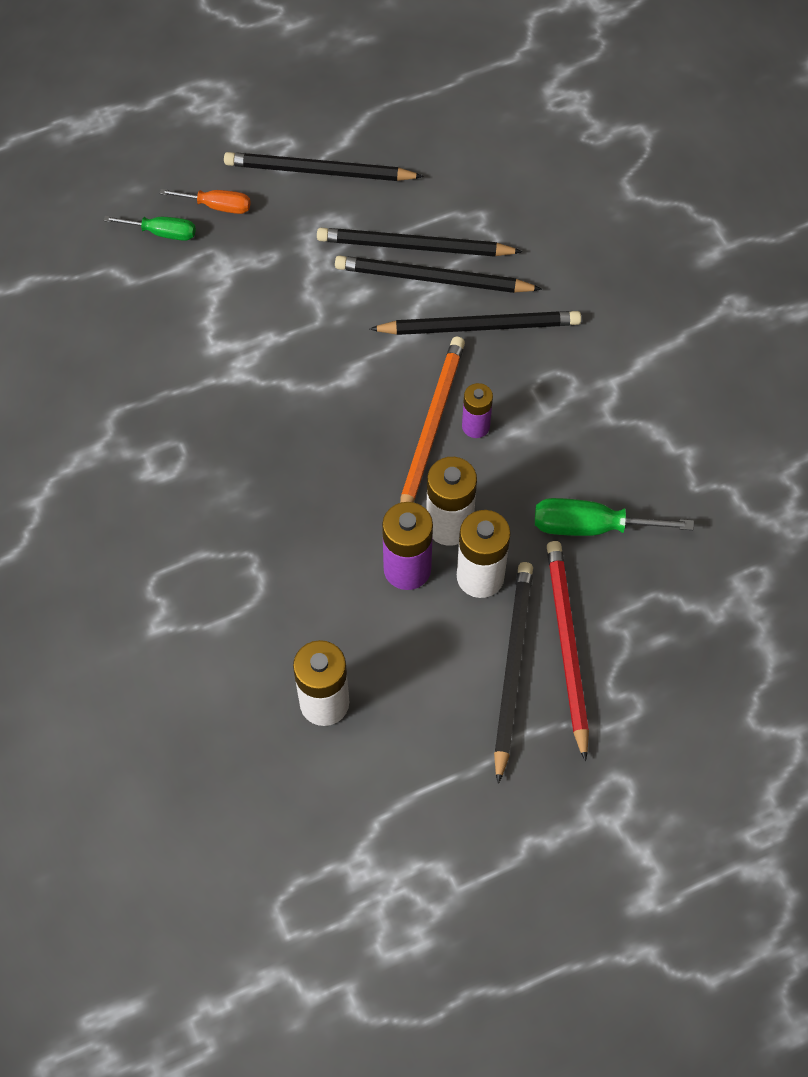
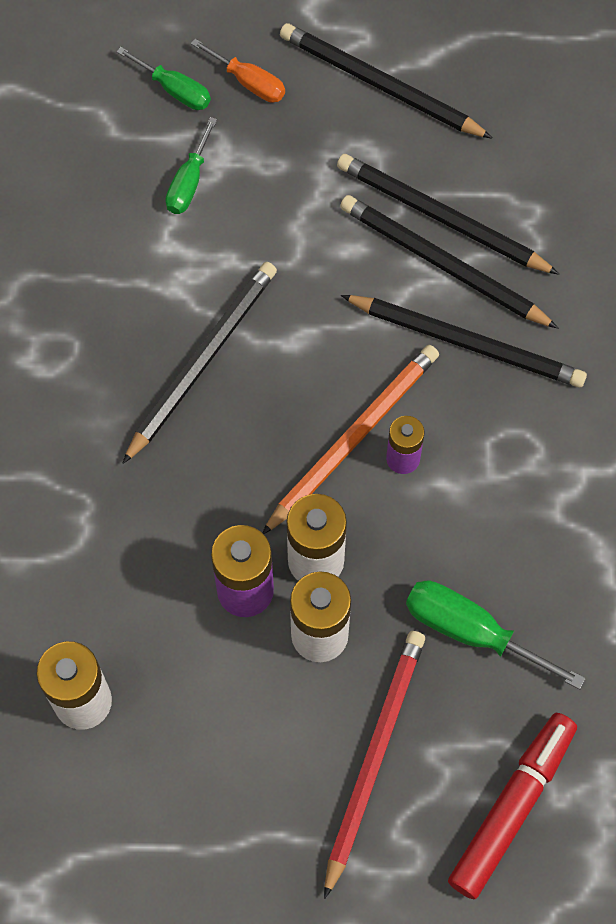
camera: 25 degrees right, 5 degrees up
(208, 295) = (189, 182): none -> green screwdriver
(512, 667) = (301, 754): black pencil -> black pencil (202, 361)
(685, 637) = (511, 808): none -> red marker

